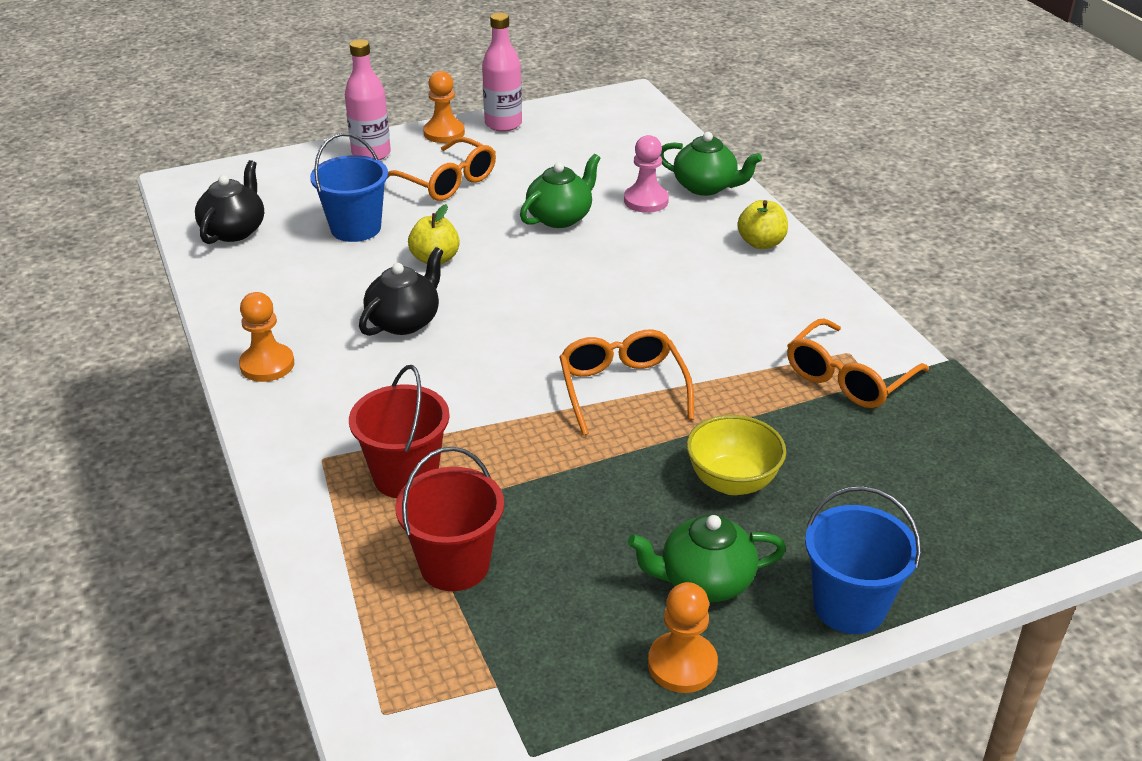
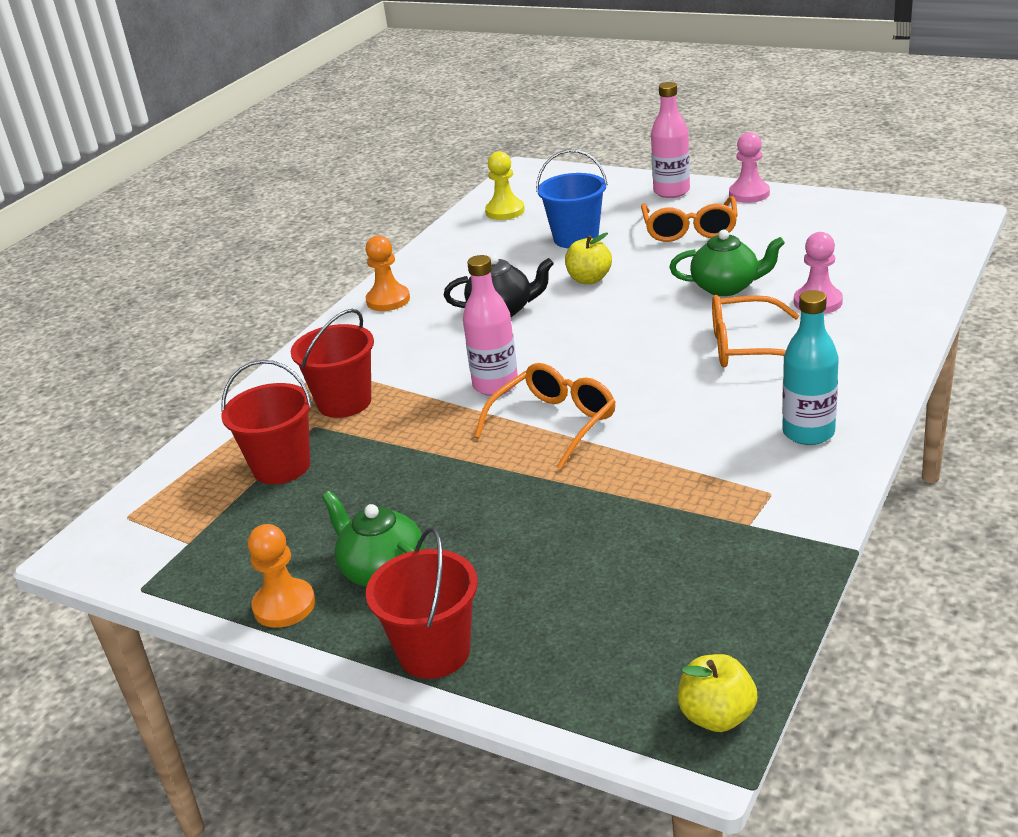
camera: 55 degrees right, 5 degrees down
(234, 230) = (505, 211): black teapot -> yellow pawn
(444, 133) = (749, 194): orange pawn -> pink pawn
(503, 124) = (806, 202): pink bottle -> pink bottle (495, 385)
(706, 187) = (891, 312): green teapot -> none
(732, 481) = (512, 525): yellow bowl -> none
(761, 243) = (857, 375): yellow apple -> yellow apple (717, 716)
(800, 298) = (808, 432): none -> turquoise bottle
(848, 377) = (734, 510): orange glasses -> orange glasses (747, 347)
(849, 606) = (434, 652): blue bucket -> red bucket

